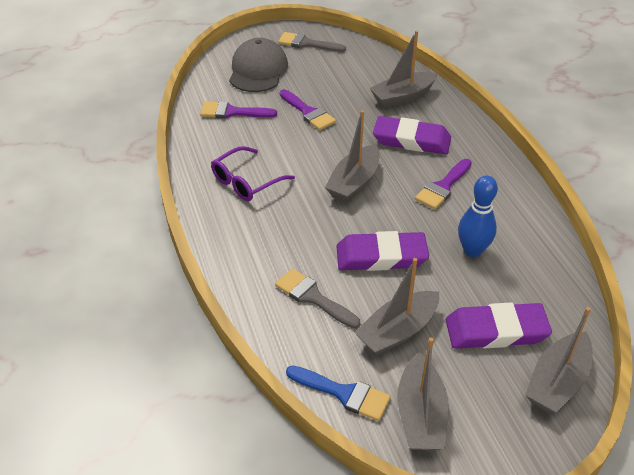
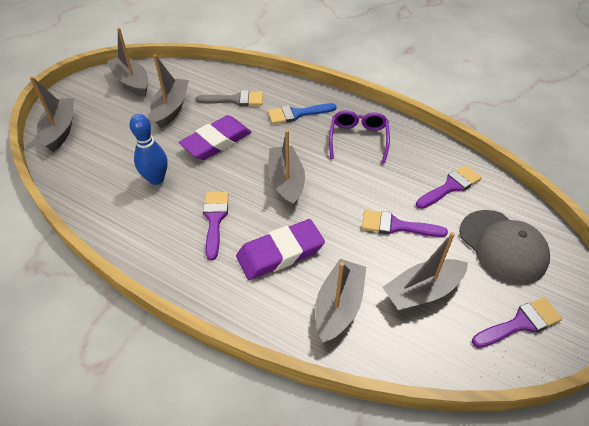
camera: 140 degrees right, 5 degrees up
(307, 43) = (520, 323): grey brush -> purple brush
(341, 78) = (422, 291): none -> grey boat
(344, 393) = (177, 72): blue brush -> blue brush (297, 114)
(496, 330) = (111, 137): purple eraser -> none

